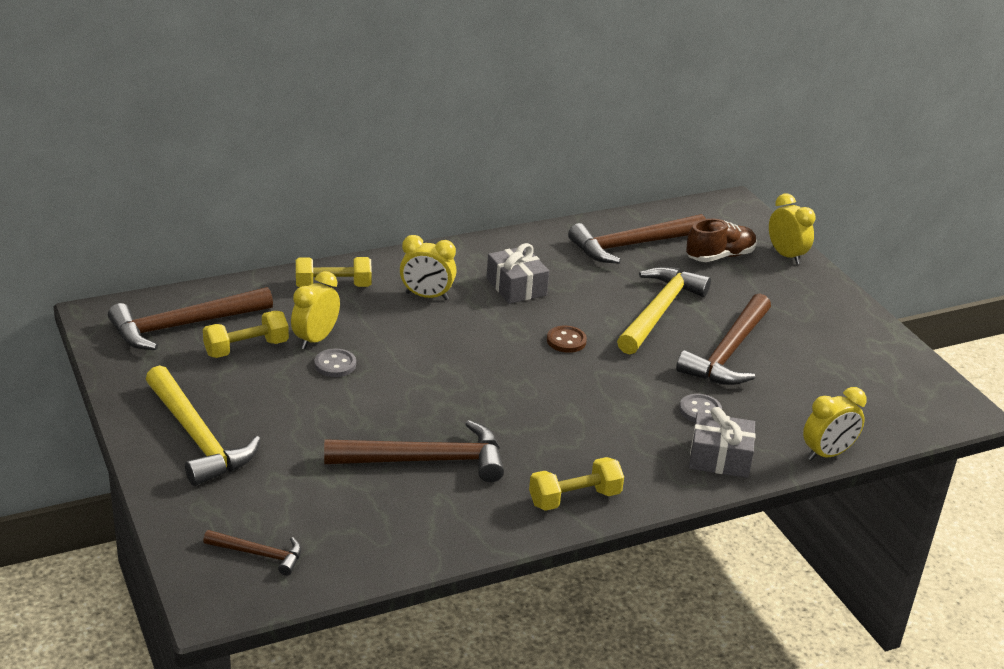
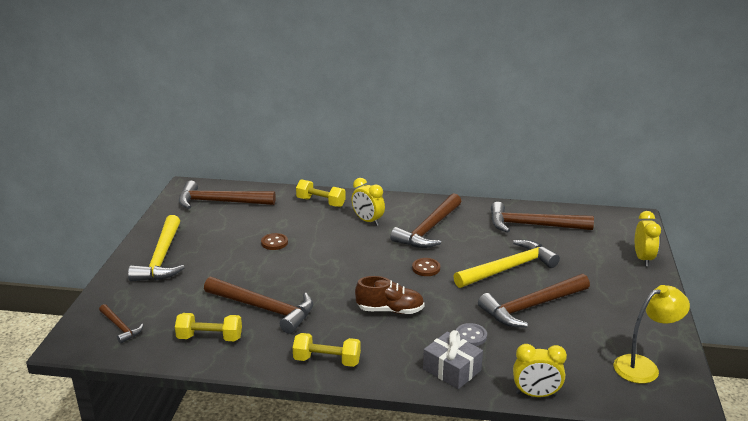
camera: 35 degrees right, 5 degrees down
(246, 348) = (238, 221): yellow dumbbell -> yellow dumbbell (210, 338)
(315, 339) = (279, 227): yellow clock -> none
(335, 365) = (274, 243): grey button -> brown button
(516, 287) = (428, 230): grey gift -> brown hammer
(720, 256) = (590, 247): brown shoe -> brown shoe (390, 310)
(896, 385) = (644, 366): none -> yellow lamp

